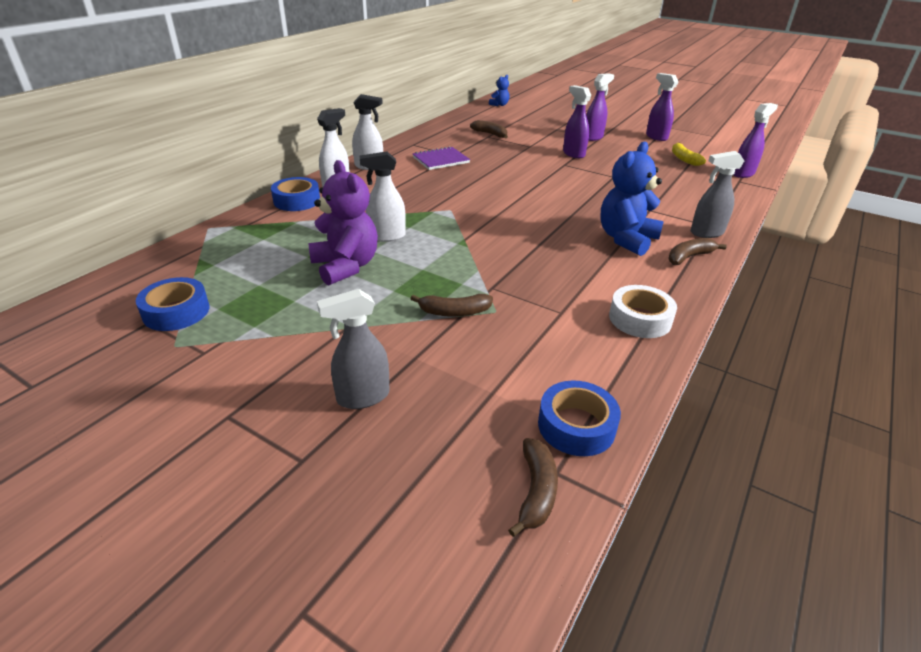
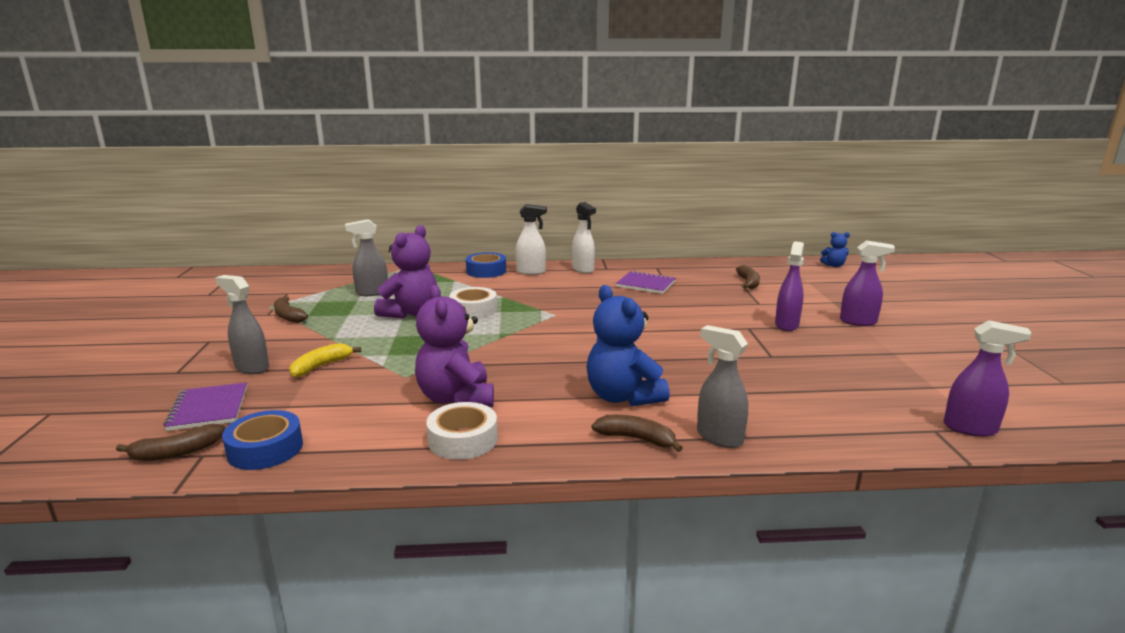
camera: 55 degrees right, 15 degrees down
(176, 312) = (304, 294): blue tape -> none
(250, 271) = (372, 293): none -> grey spray bottle
(386, 236) = (473, 309): white spray bottle -> white tape
(444, 450) = (208, 409): none -> purple notebook
(454, 312) = (387, 363): brown banana -> brown banana (288, 316)
(566, 300) = (456, 398): none -> purple teddy bear
(626, 239) = (623, 397): blue teddy bear -> blue teddy bear turned 120 degrees counterclockwise
(656, 137) = (954, 351): purple spray bottle -> none
(684, 159) = (921, 381): yellow banana -> yellow banana (321, 366)

